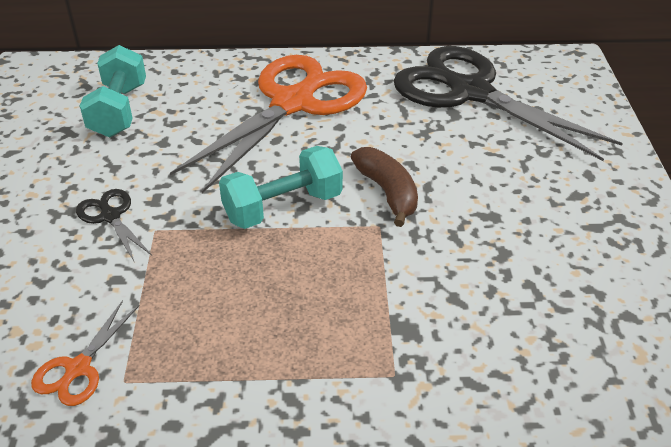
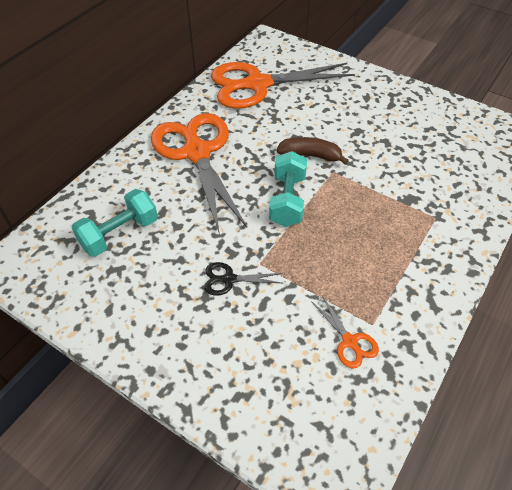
camera: 55 degrees left, 10 degrees up
(119, 110) = (119, 233): turquoise dumbbell -> turquoise dumbbell turned 75 degrees counterclockwise
(469, 92) = (257, 84): black scissors -> orange scissors

